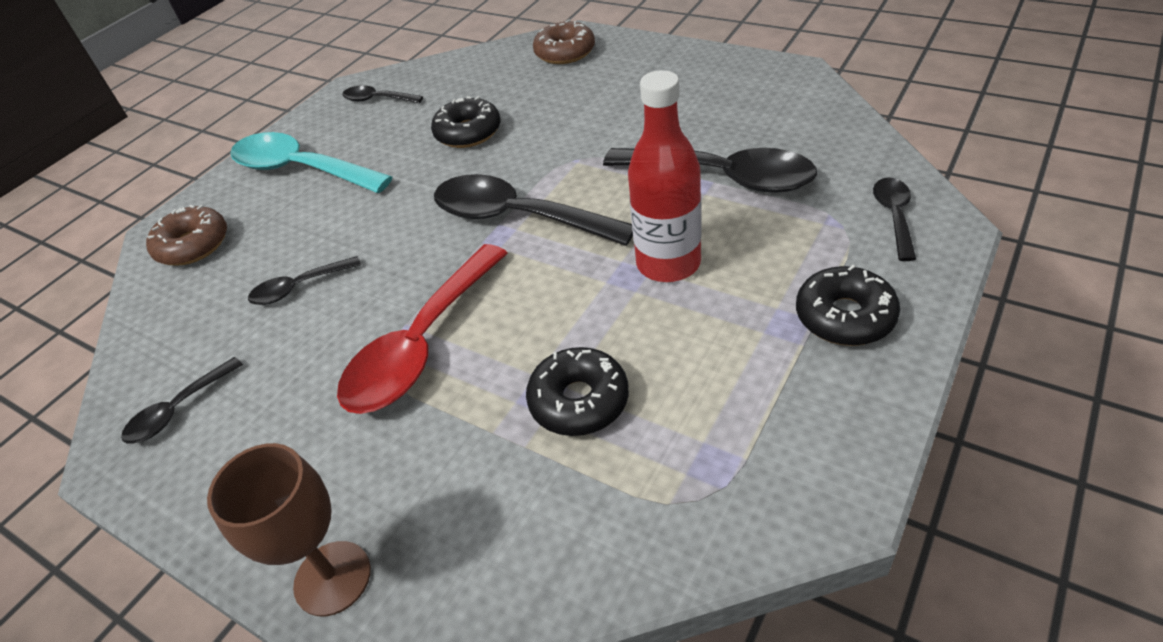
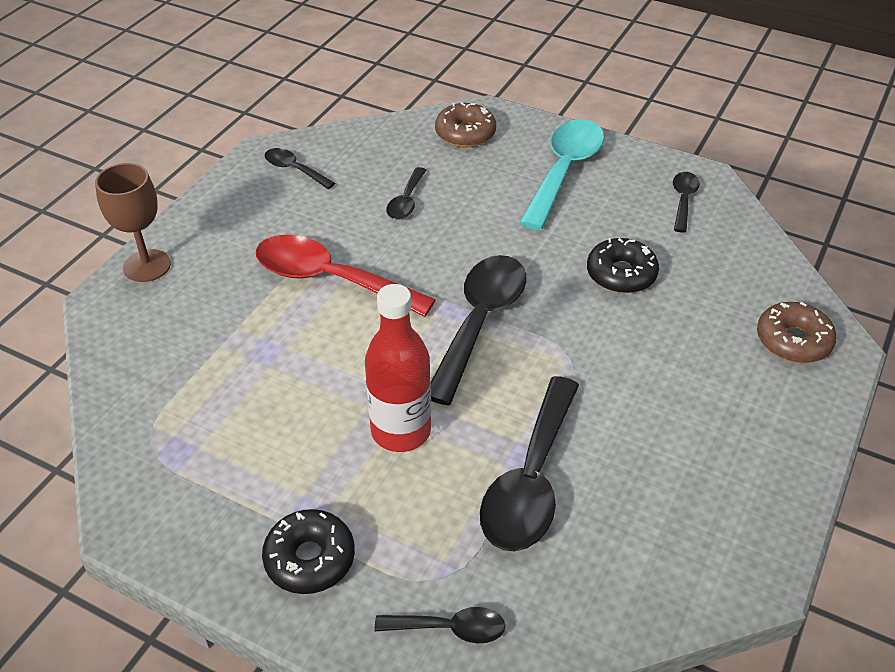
camera: 80 degrees right, 0 degrees up
(299, 287) = (406, 201): black spoon -> black spoon turned 135 degrees counterclockwise
(579, 401) = (254, 374): black donut -> none

